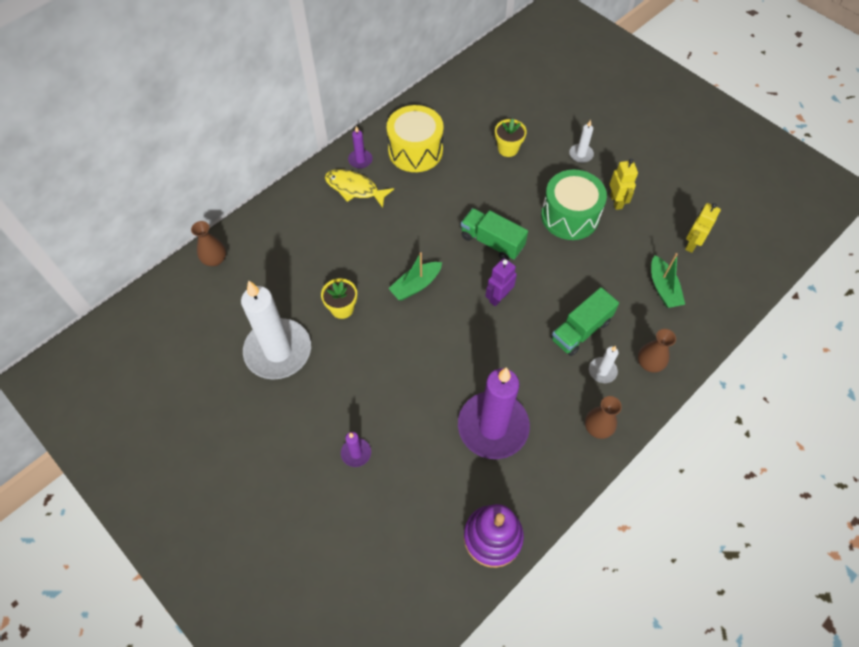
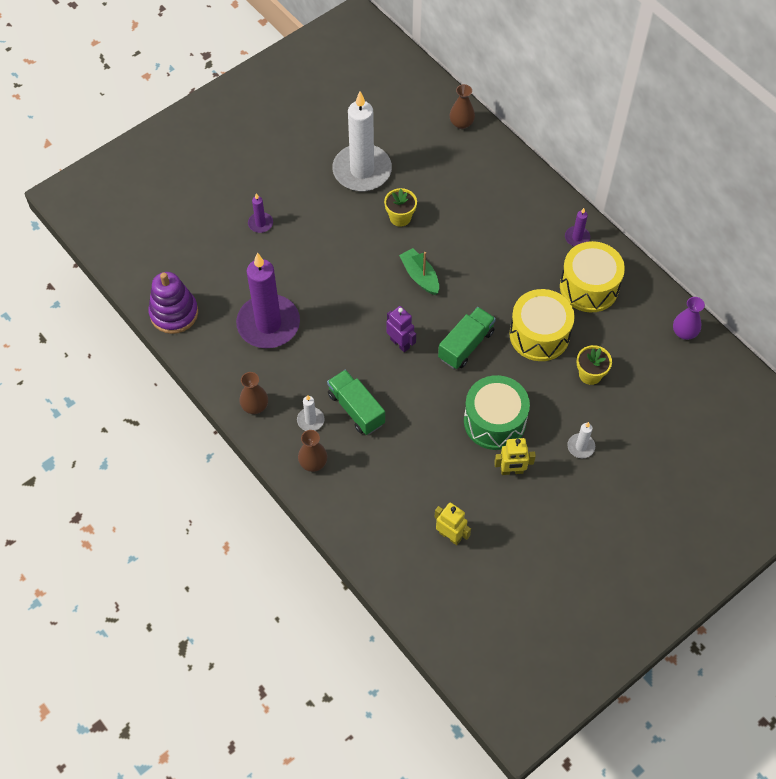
camera: 95 degrees right, 0 degrees up
(355, 188) = (539, 231): yellow fish -> none
(455, 87) = (684, 332): none -> purple vase
(472, 186) = (539, 335): none -> yellow drum
(663, 288) = (397, 494): green boat -> none

